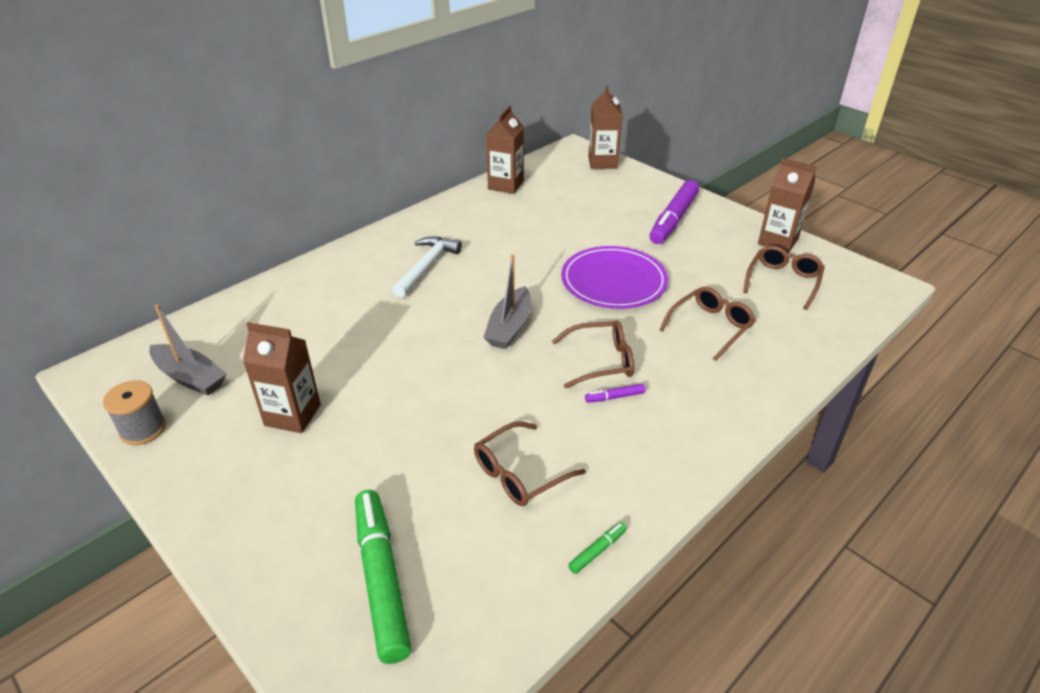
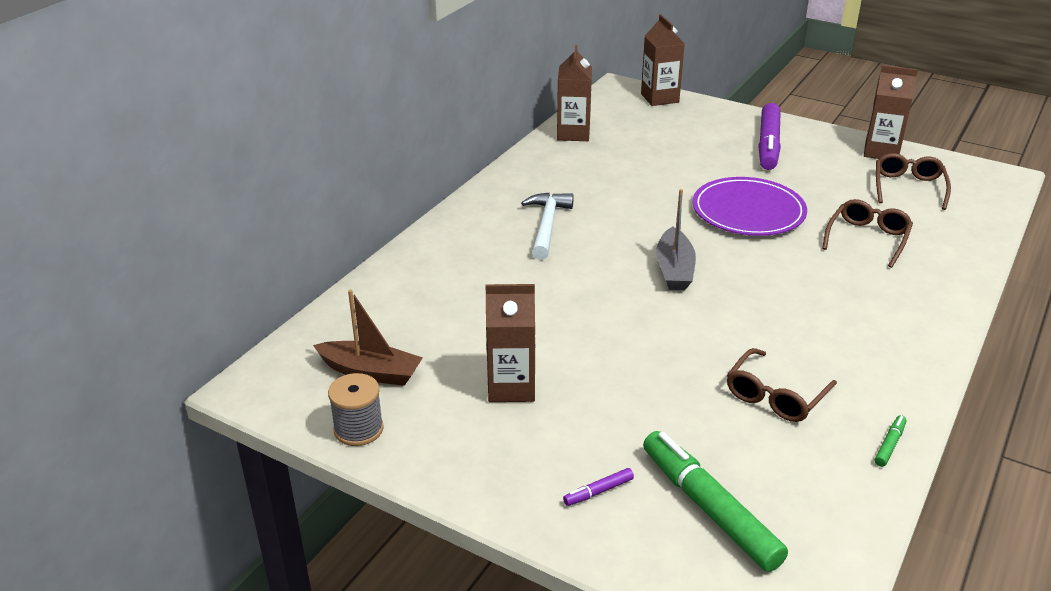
camera: 15 degrees left, 5 degrees down
(190, 377) = (371, 372): grey boat -> brown boat
(600, 361) = (784, 286): brown glasses -> none
(614, 397) = (819, 315): purple marker -> purple marker (598, 491)

